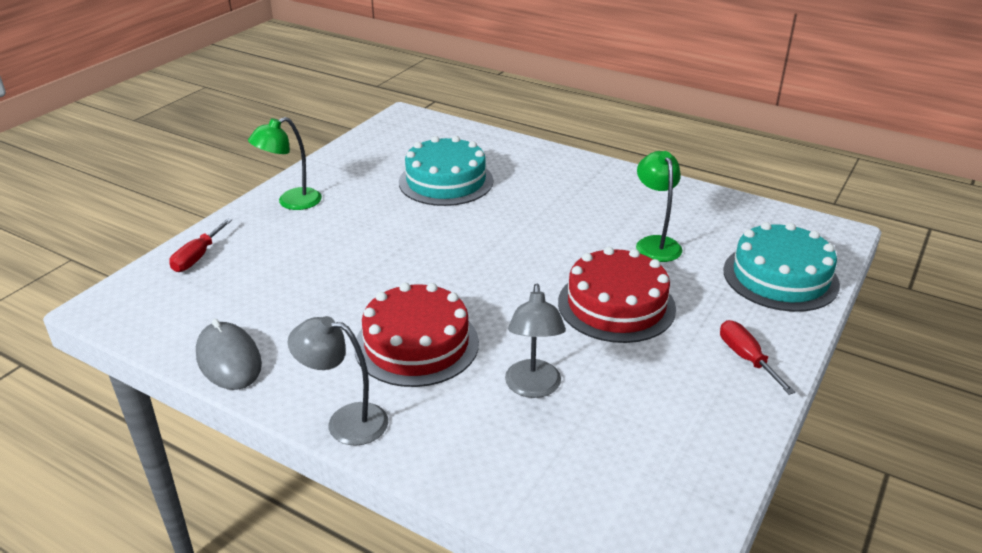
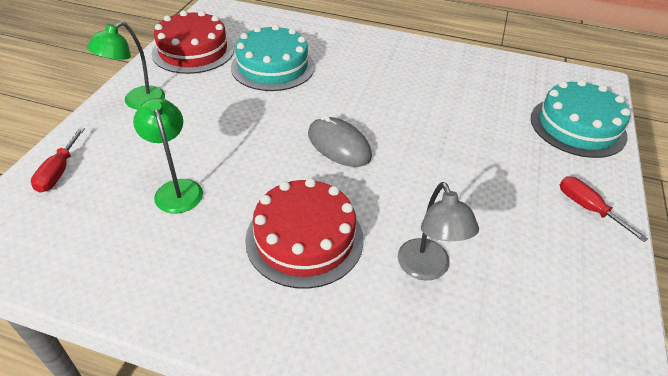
camera: 15 degrees left, 10 degrees up
(229, 359) = (123, 287): grey mouse -> grey mouse (339, 145)
(345, 421) = (265, 340): grey lamp -> none
(616, 305) = (462, 171): red cake -> red cake (193, 51)
(655, 243) = (469, 107): green lamp -> green lamp (176, 189)

